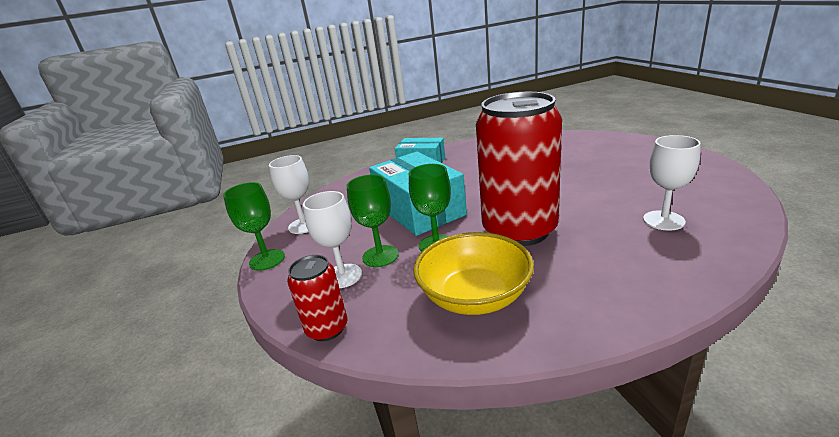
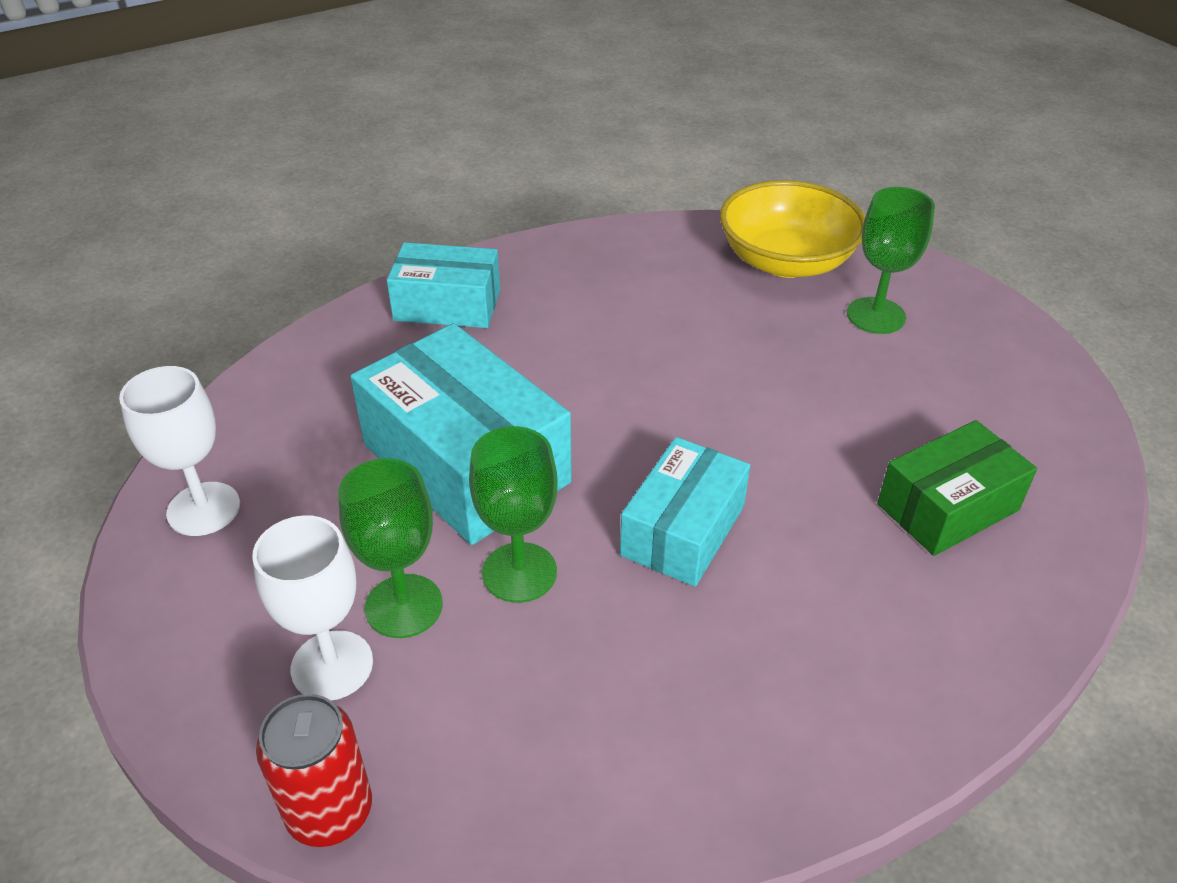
camera: 15 degrees left, 15 degrees up
(267, 260) = (141, 619): green goblet -> green goblet (876, 315)
(475, 296) = (614, 713): yellow bowl -> yellow bowl (786, 261)
(519, 230) = (683, 530): red can -> turquoise box
(663, 220) = (947, 507): white goblet -> green box

